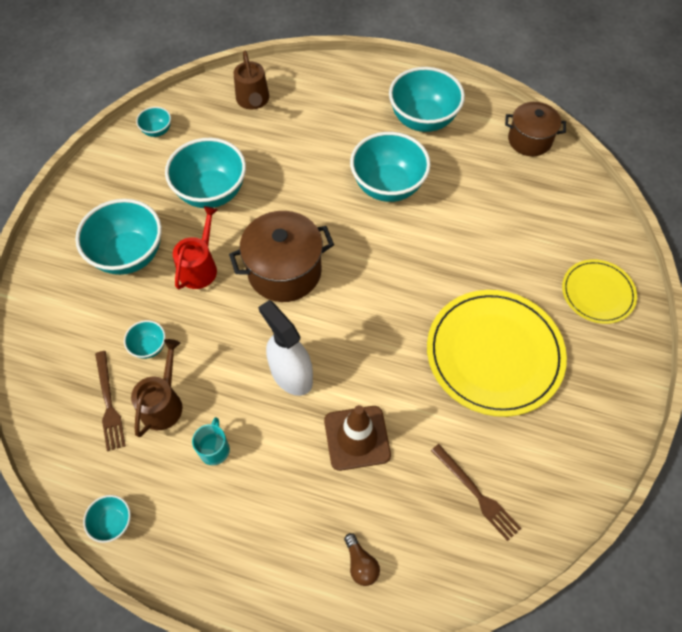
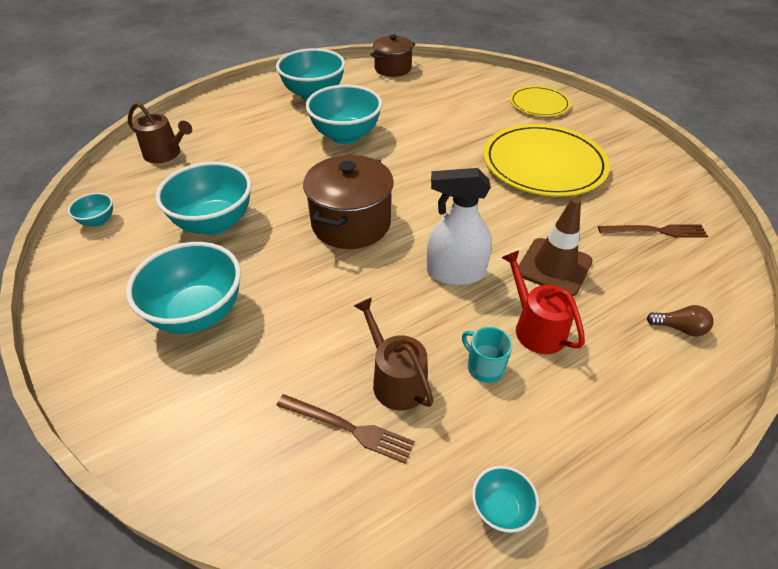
camera: 50 degrees left, 15 degrees down
(149, 347) = (319, 355): turquoise bowl -> none
(200, 267) = (279, 271): red watering can -> red watering can (536, 328)

